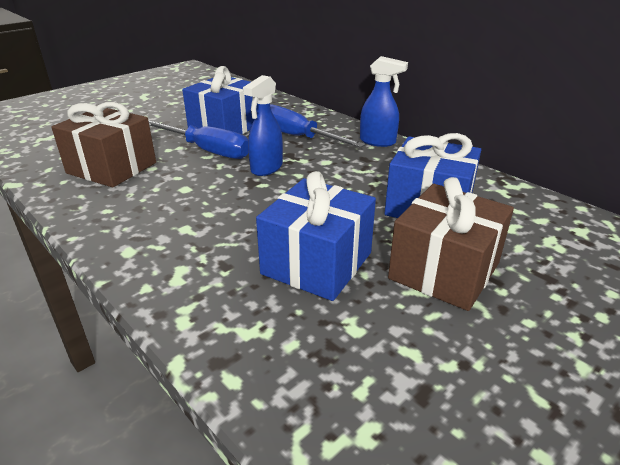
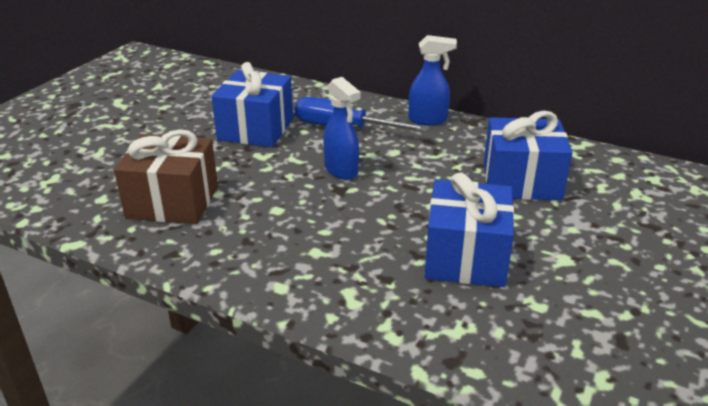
camera: 20 degrees left, 0 degrees up
(207, 150) = (261, 161): blue screwdriver -> none
(266, 168) = (341, 170): blue spray bottle -> blue spray bottle turned 45 degrees counterclockwise
(444, 271) = (573, 239): brown gift -> none

